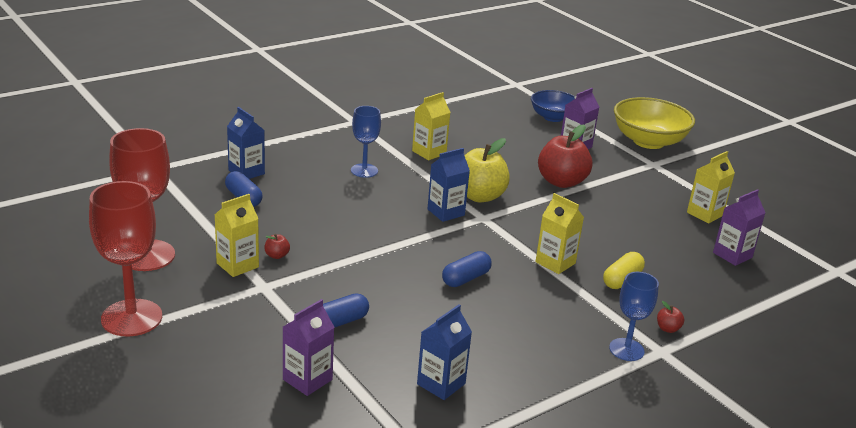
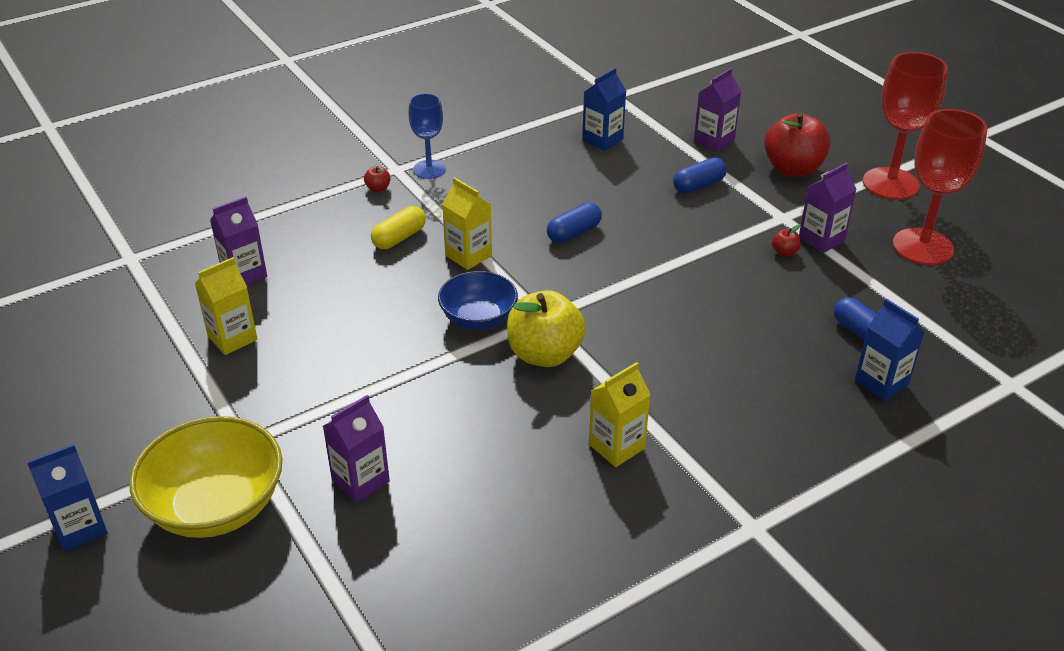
camera: 175 degrees left, 10 degrees up
(237, 265) = (821, 239): yellow carton -> purple carton
(364, 170) = (713, 396): blue goblet -> none
(446, 212) = (593, 323): blue carton -> blue carton (80, 528)
(553, 117) = (371, 574): blue bowl -> blue bowl (478, 318)
(561, 182) = (416, 390): red apple -> red apple (793, 169)

